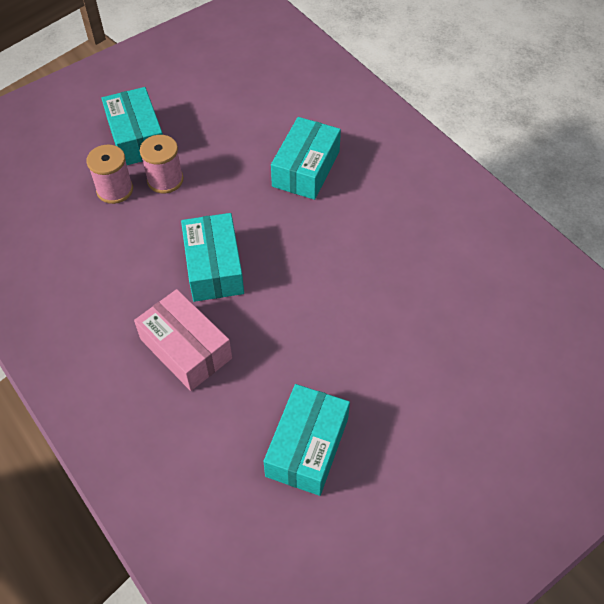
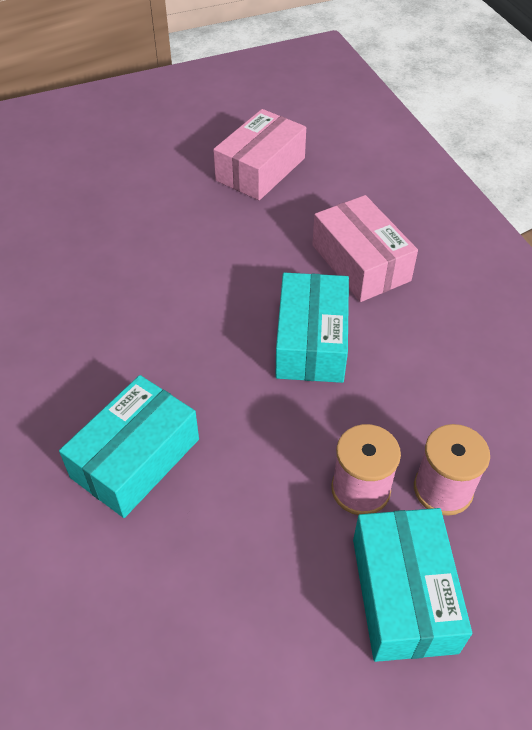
camera: 165 degrees left, 5 degrees down
(307, 447) = (260, 169): turquoise box -> pink box

